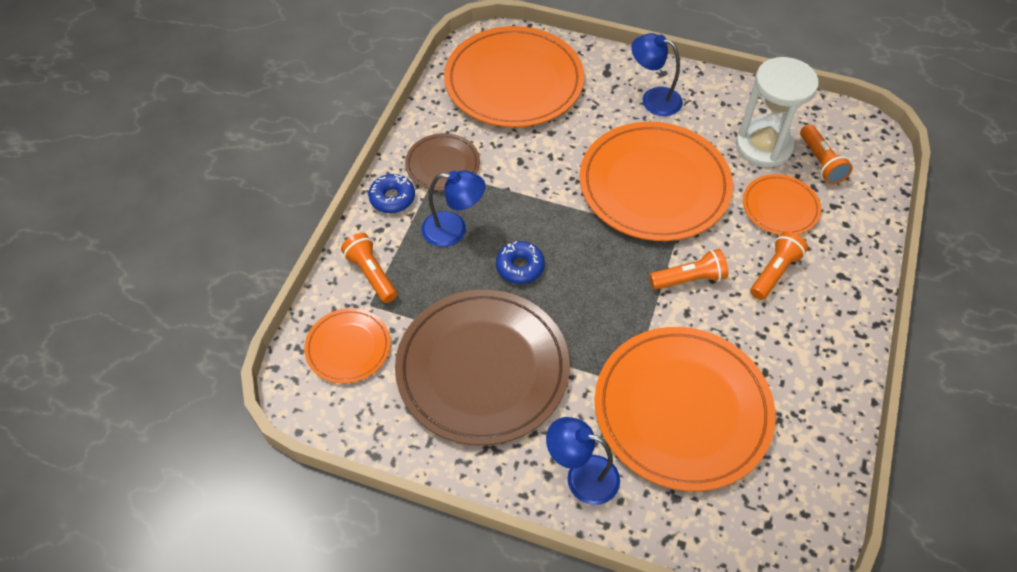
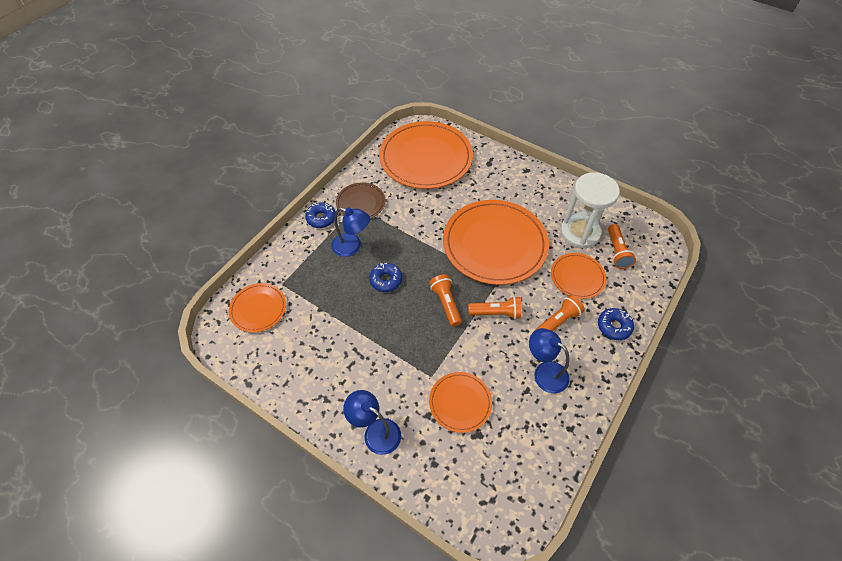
camera: 15 degrees right, 0 degrees up
(371, 274) = (290, 264): orange flashlight -> orange flashlight (446, 303)
(482, 369) = (337, 342): brown plate -> none
(653, 99) = (514, 186): blue lamp -> blue lamp (544, 372)
(682, 410) = (460, 402): orange plate -> orange plate, size x0.50
(849, 263) = (614, 326): none -> blue donut

